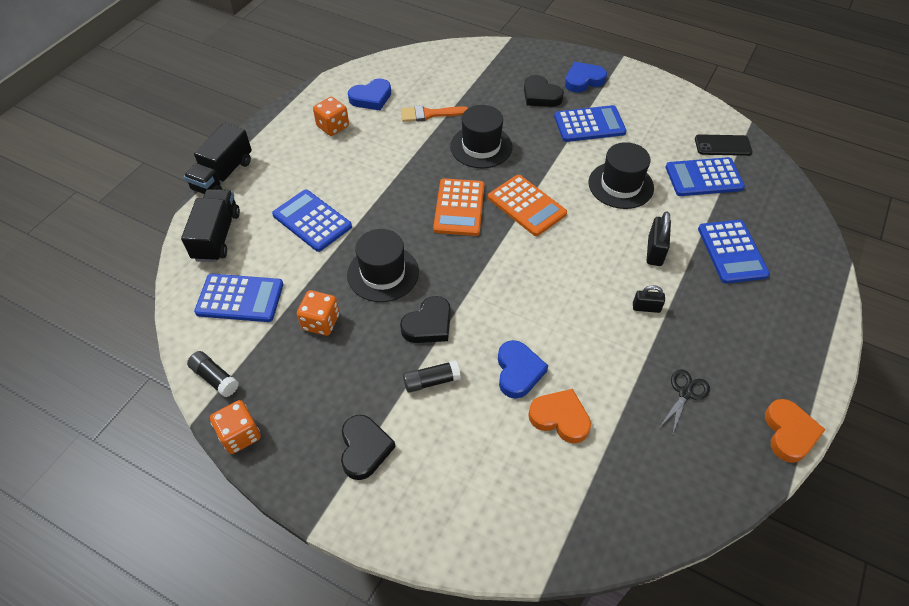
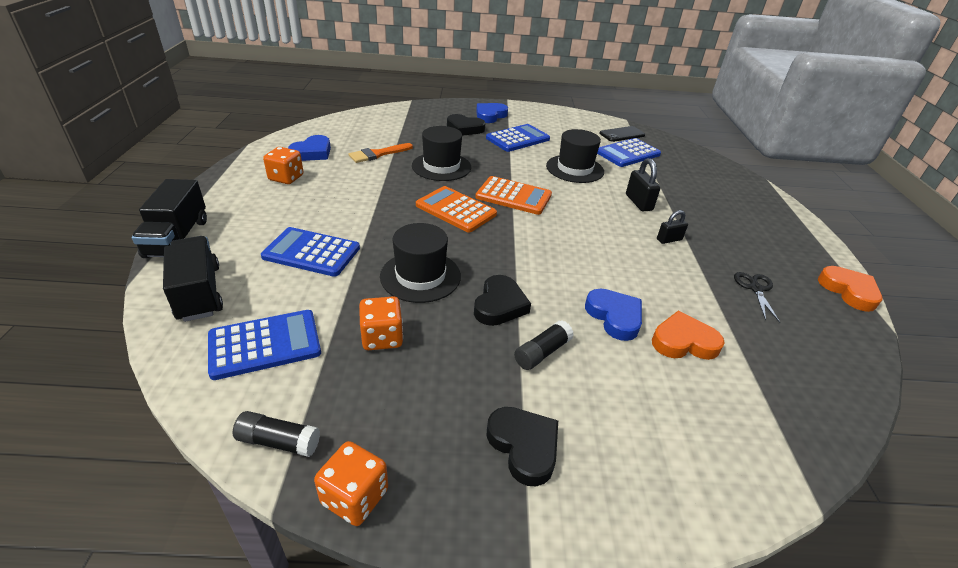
camera: 30 degrees left, 15 degrees down
(459, 207) = (456, 210): orange calculator -> orange calculator turned 150 degrees clockwise
(732, 252) = (690, 190): blue calculator -> none

